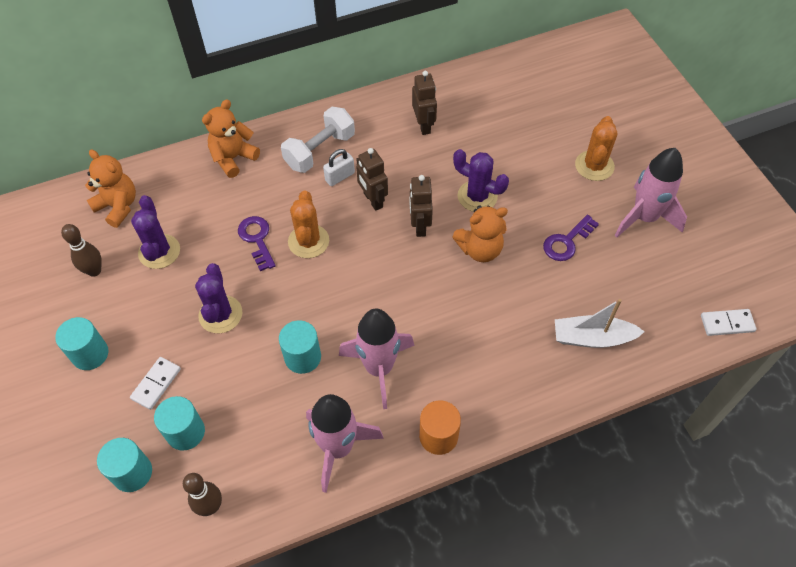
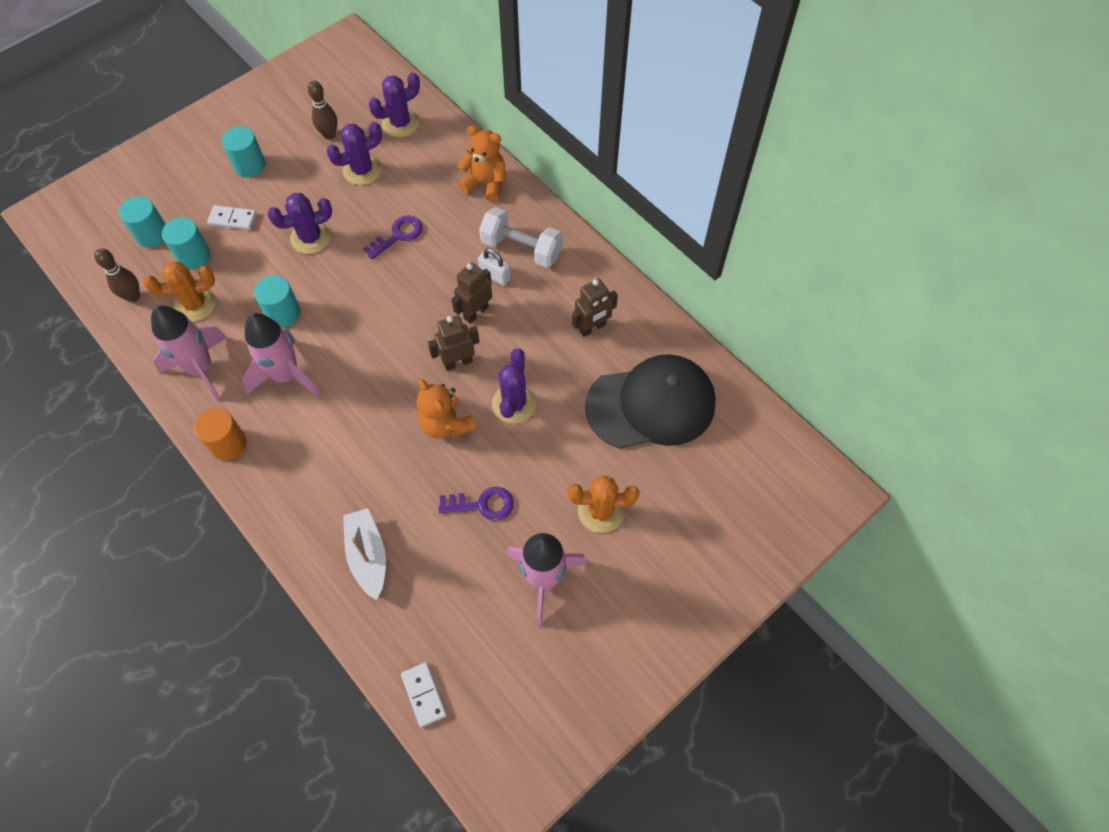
camera: 70 degrees right, 5 degrees up
(118, 206) = (400, 123): orange teddy bear -> purple cactus
(308, 241) = (409, 276): orange cactus -> orange cactus (195, 304)
(510, 109) = (651, 405): none -> black cap
(566, 242) = (482, 504): purple key -> purple key turned 150 degrees clockwise

